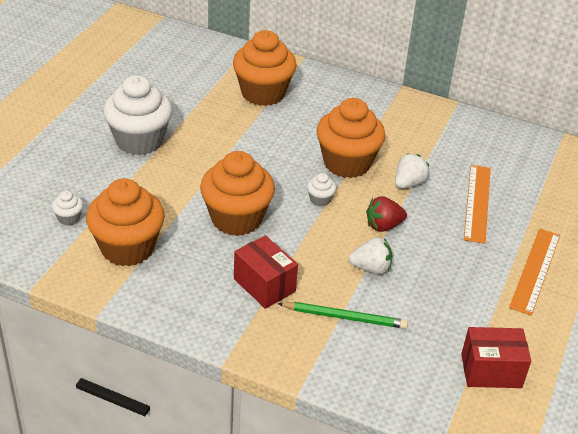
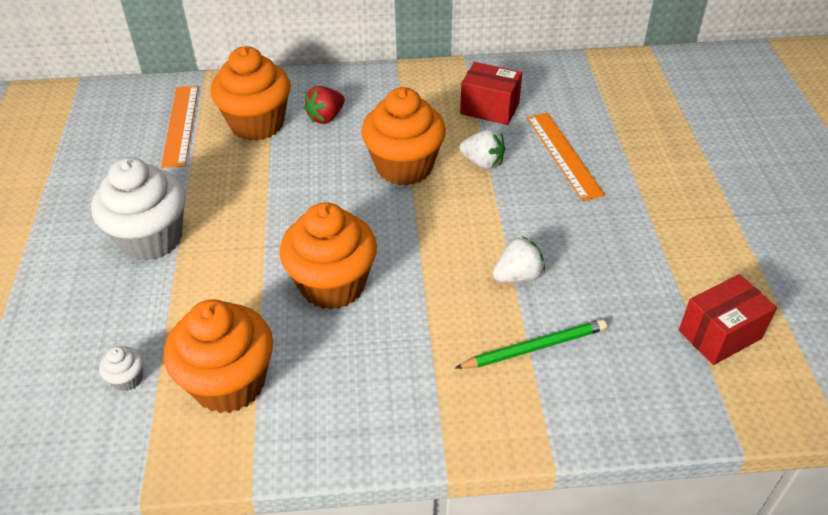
camera: 25 degrees left, 5 degrees up
(264, 285) = (421, 352): red box -> red box (489, 109)
(320, 199) = (407, 220): white cupcake -> none
(383, 226) = (493, 221): red strawberry -> red strawberry (326, 117)
(408, 183) = (483, 162): white strawberry -> white strawberry turned 105 degrees clockwise
(535, 270) = (671, 203): orange ruler -> orange ruler (180, 125)

